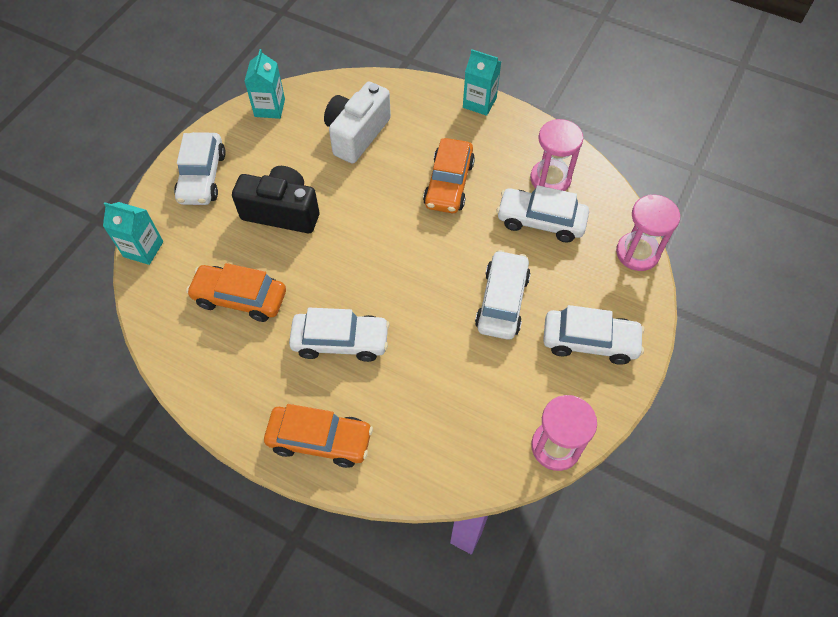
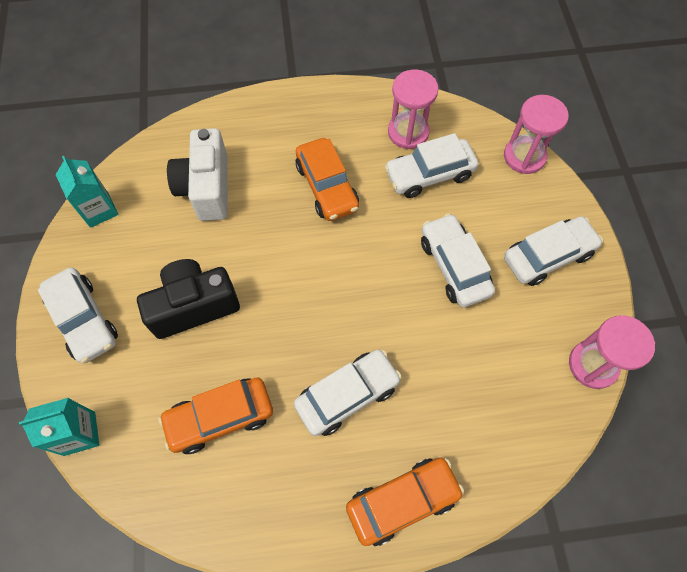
camera: 35 degrees left, 5 degrees up
(479, 103) = (295, 96): turquoise carton -> none

